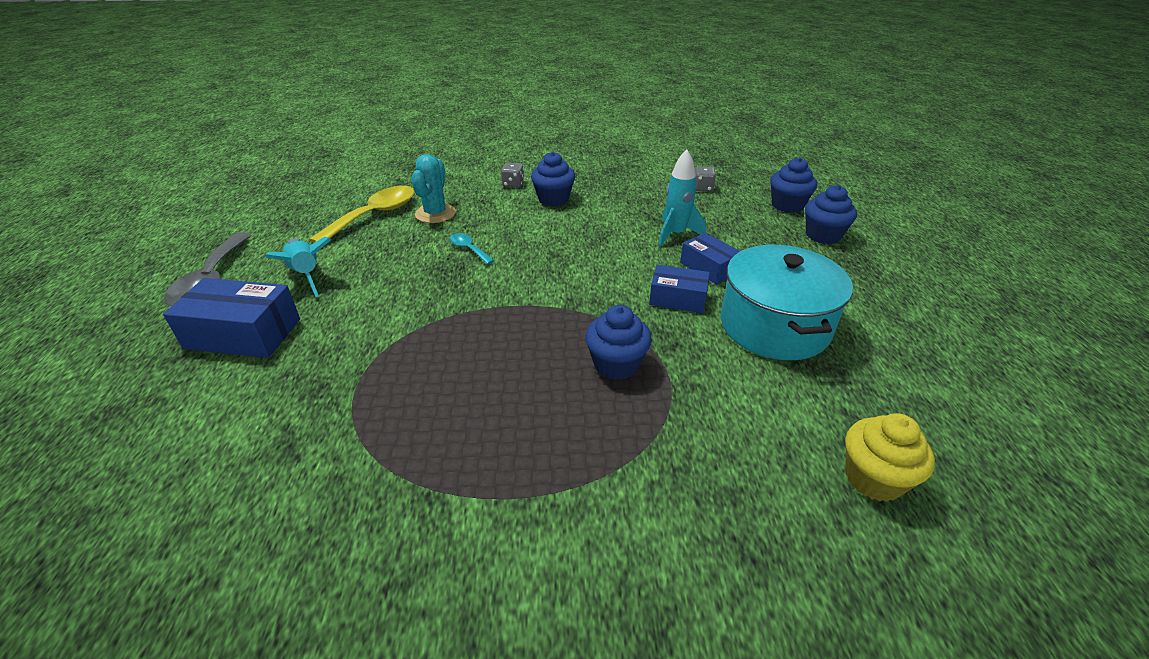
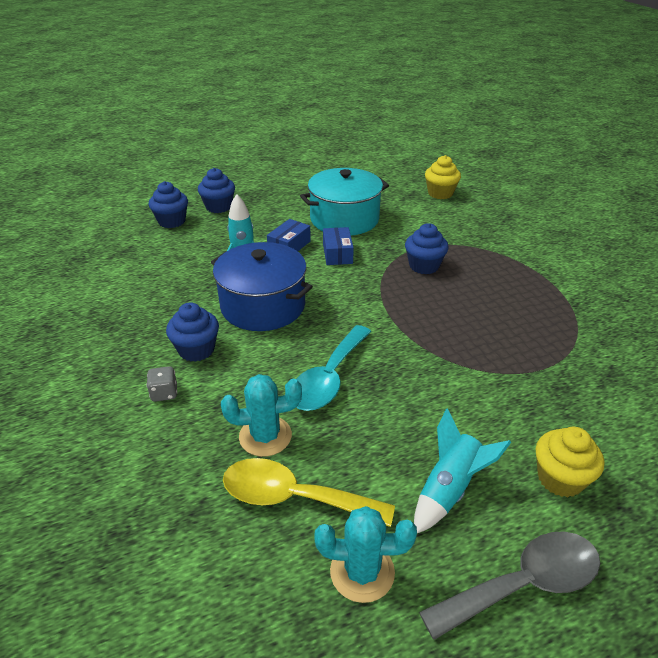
camera: 110 degrees left, 0 degrees up
(243, 334) = (560, 478): blue box -> yellow cupcake
(299, 227) = (362, 572): none -> turquoise cactus
(468, 249) = (328, 378): turquoise spoon -> turquoise spoon, size x2.06
(596, 234) = (263, 306): none -> blue pot
(702, 188) = (146, 262): grey dice -> none

